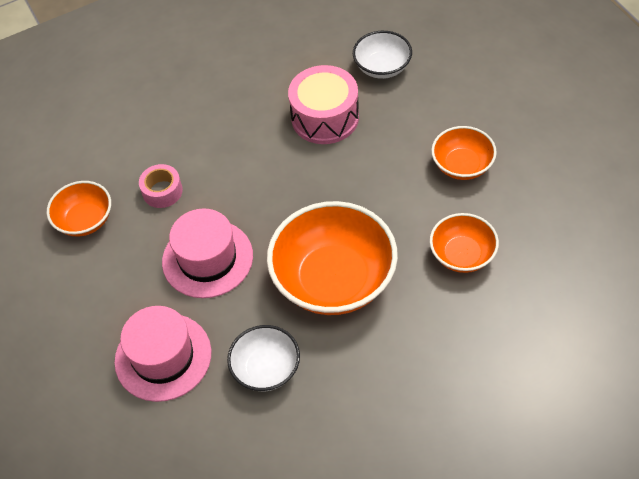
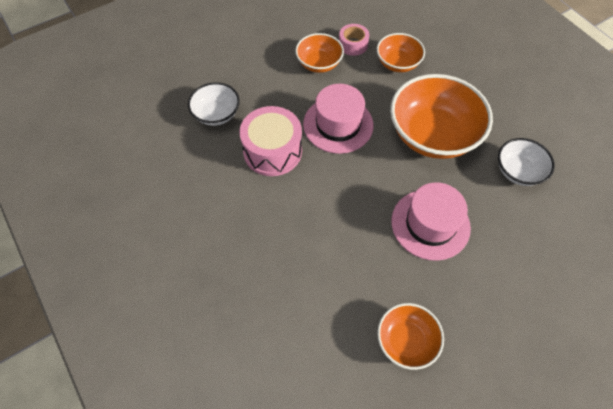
camera: 100 degrees left, 5 degrees up
(162, 191) = (363, 273): pink tape -> pink tape (353, 44)
(163, 357) = (529, 245): pink hat -> pink hat (338, 124)

